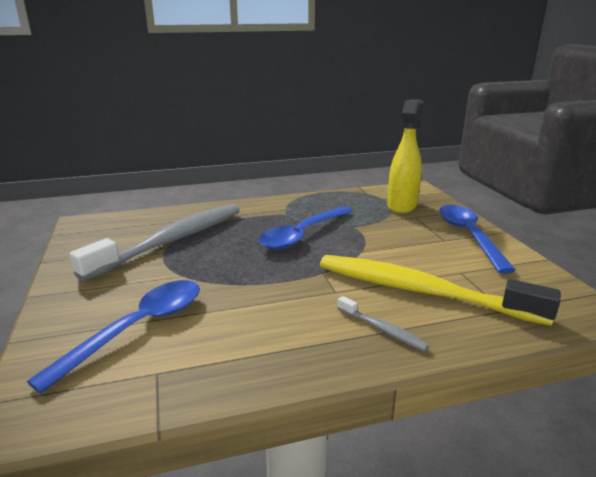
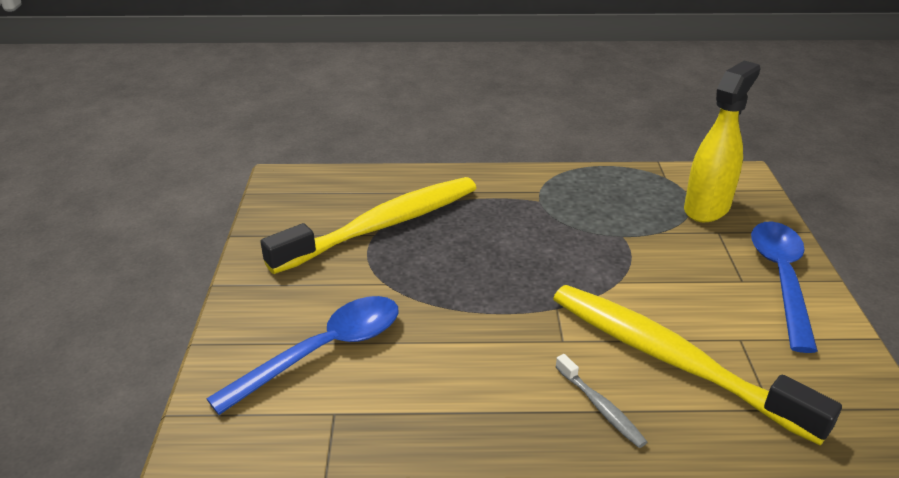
camera: 15 degrees right, 10 degrees up
(172, 241) = (383, 226): grey toothbrush -> yellow toothbrush
(302, 235) = (549, 241): blue spoon -> none

